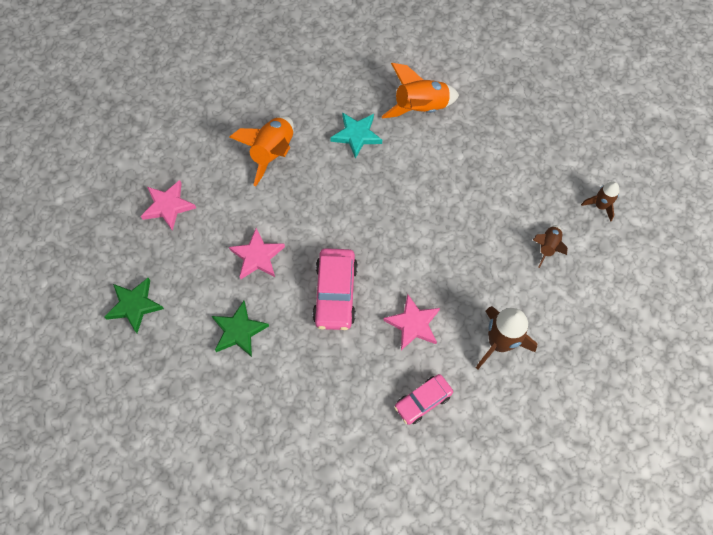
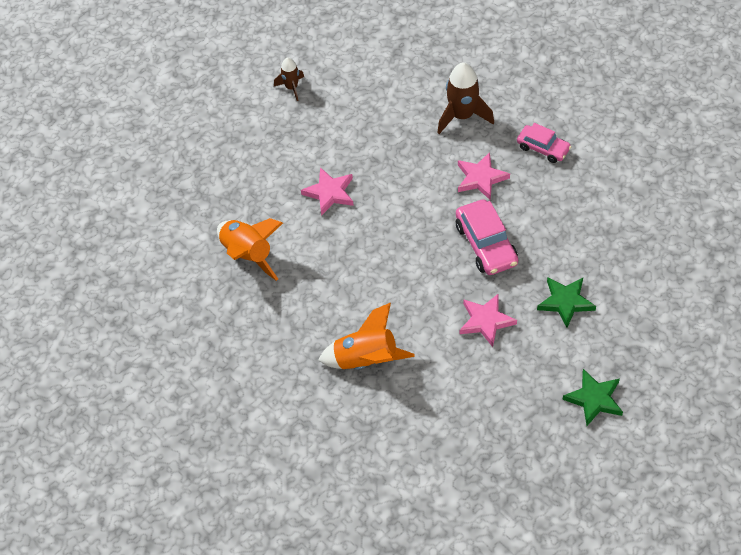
camera: 110 degrees left, 10 degrees down
(168, 206) = (477, 425): pink star -> pink star (330, 193)
(335, 293) = (486, 244): pink car -> pink car turned 90 degrees clockwise
(356, 135) = (307, 296): turquoise star -> none
(547, 247) = (353, 111): brown rocket -> none

